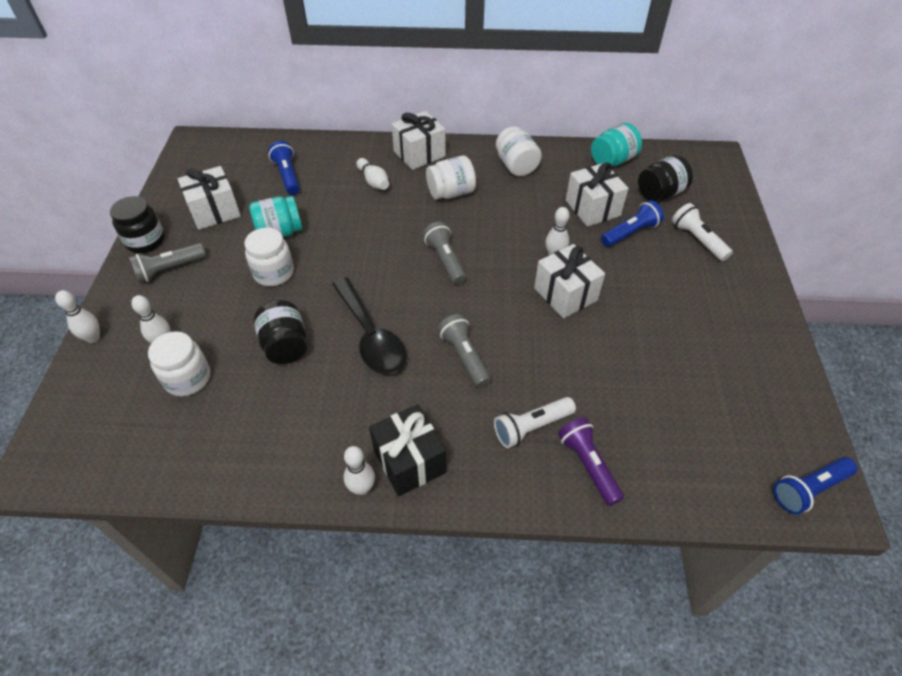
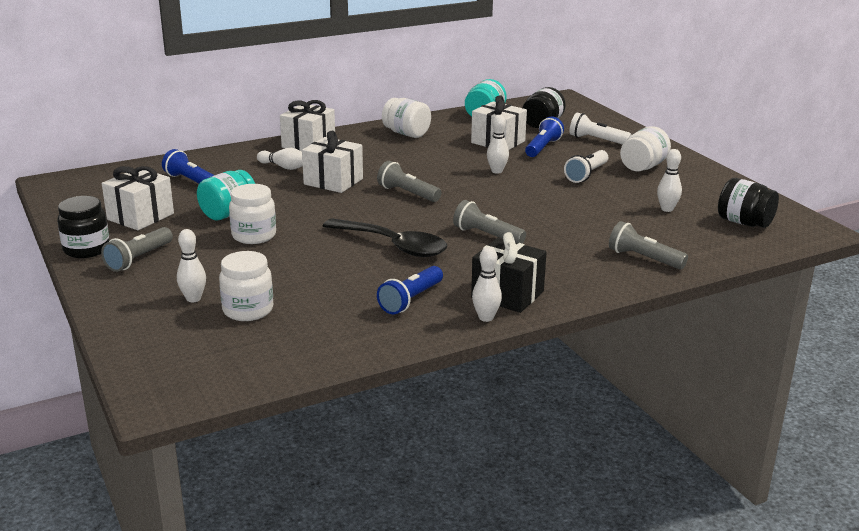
camera: 30 degrees left, 25 degrees down
(93, 338) = (110, 315): white bowling pin -> white bowling pin (667, 209)
(285, 345) = (320, 269): black jar -> black jar (744, 223)
(451, 193) = (366, 159): white jar -> white jar (643, 167)
(531, 427) = (581, 253): white flashlight -> white flashlight (586, 174)
(565, 294) = (529, 187): white gift -> white gift (333, 181)
(588, 465) = (644, 258): purple flashlight -> grey flashlight
(808, 489) = (796, 228): blue flashlight -> blue flashlight (410, 300)

